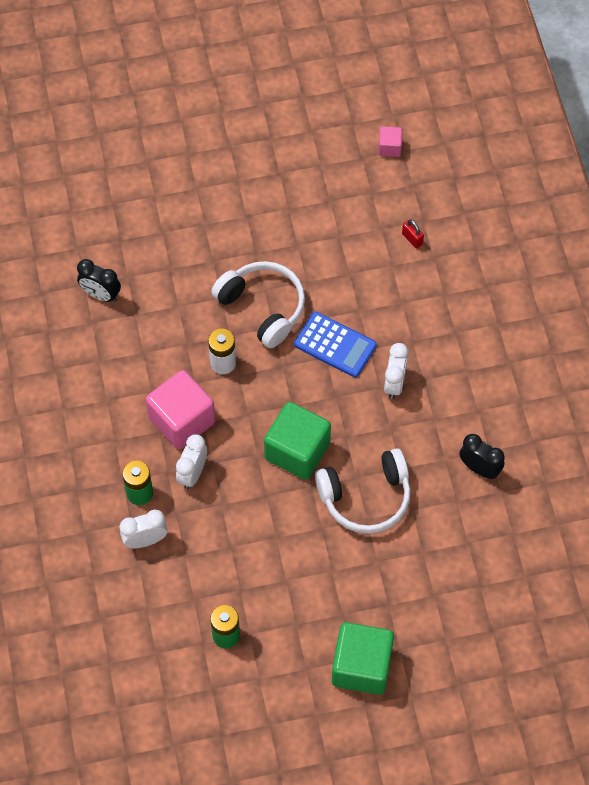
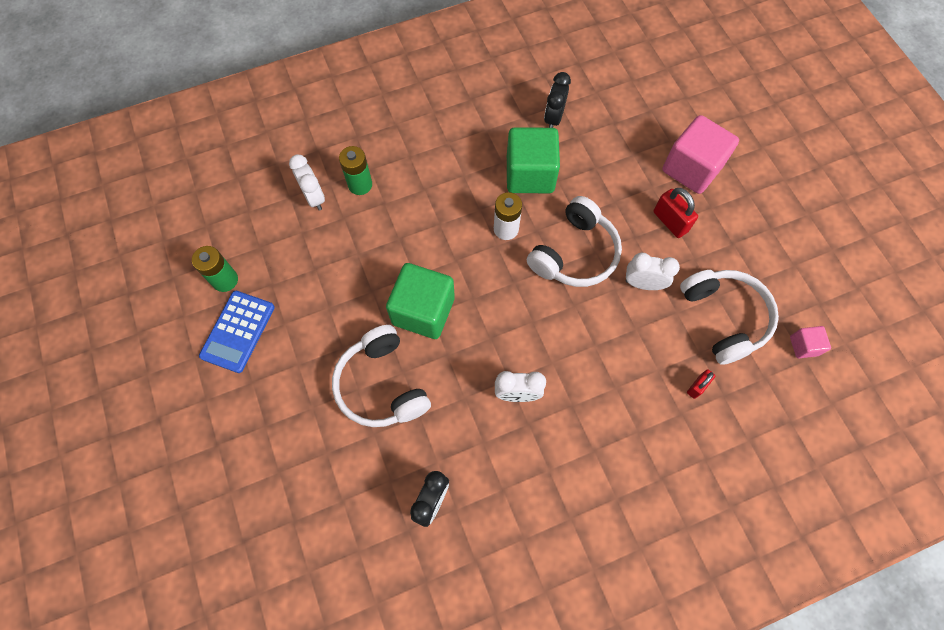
camera: 80 degrees right, 5 degrees up
(182, 420) = (438, 205): pink cube -> pink cube (691, 169)
(192, 473) = (385, 223): white clock -> white clock (643, 284)
(246, 219) = (670, 222): none -> red padlock
(335, 345) = (549, 328): blue calculator -> blue calculator (238, 331)
(352, 201) = (724, 318): none -> white headphones
(361, 666) = (197, 409): green cube -> green cube (530, 174)

